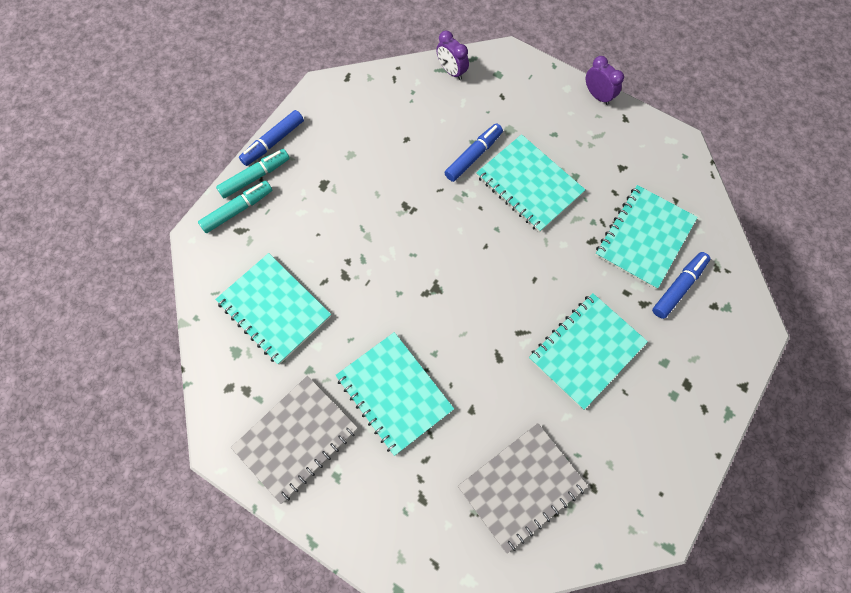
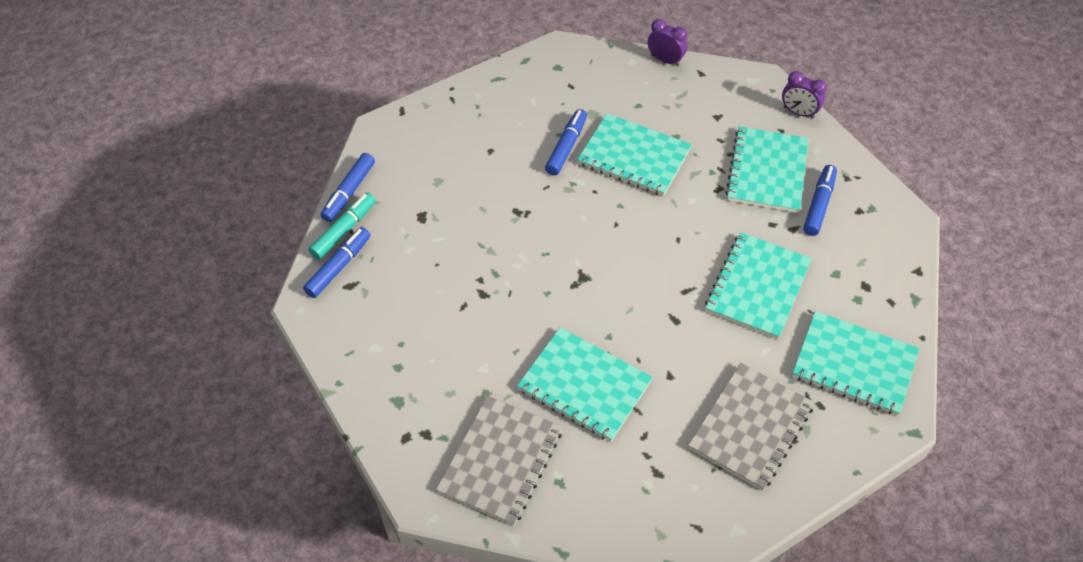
camera: 20 degrees left, 15 degrees down
(237, 210) = (338, 267): turquoise marker -> blue marker
(274, 309) = (421, 348): turquoise notebook -> turquoise notebook (854, 364)
(451, 71) = (509, 77): purple clock -> purple clock (798, 112)

